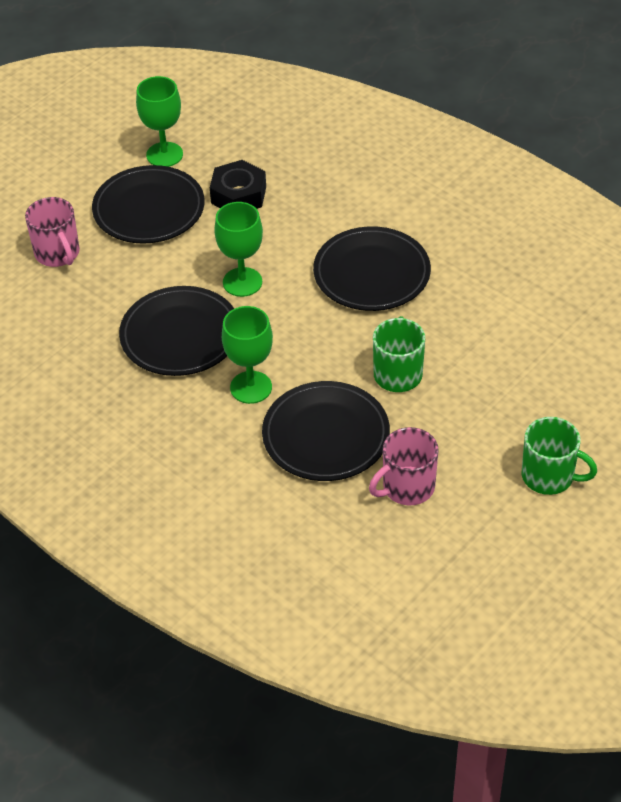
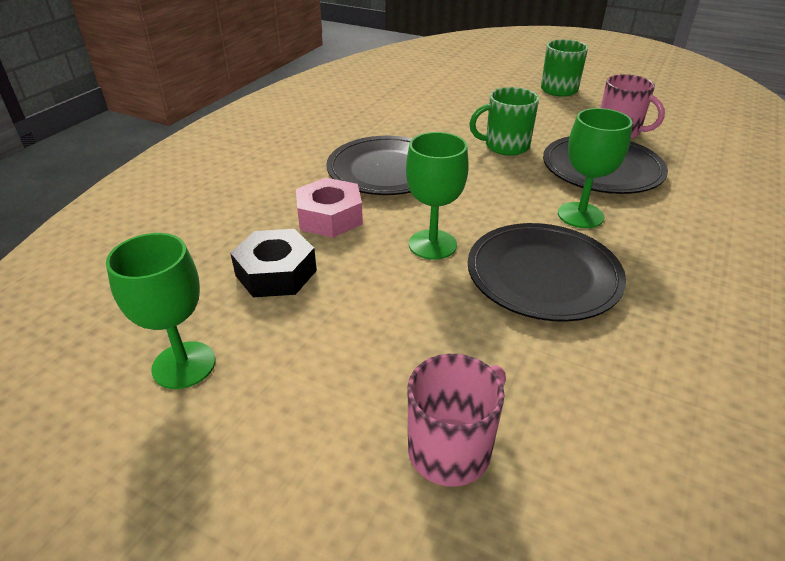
camera: 105 degrees left, 10 degrees down
(149, 209) = (317, 355): black plate -> none
(303, 228) = (330, 217): none -> pink nut

